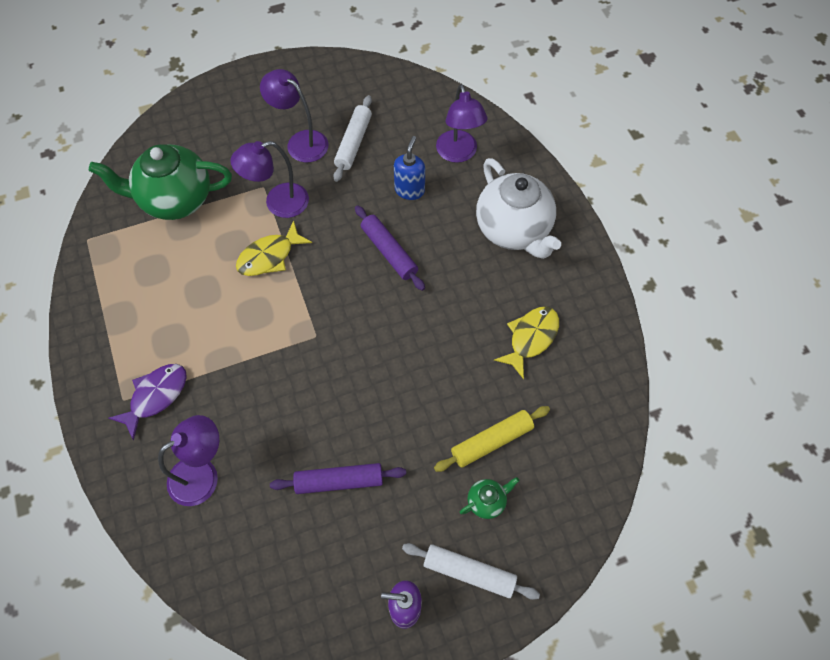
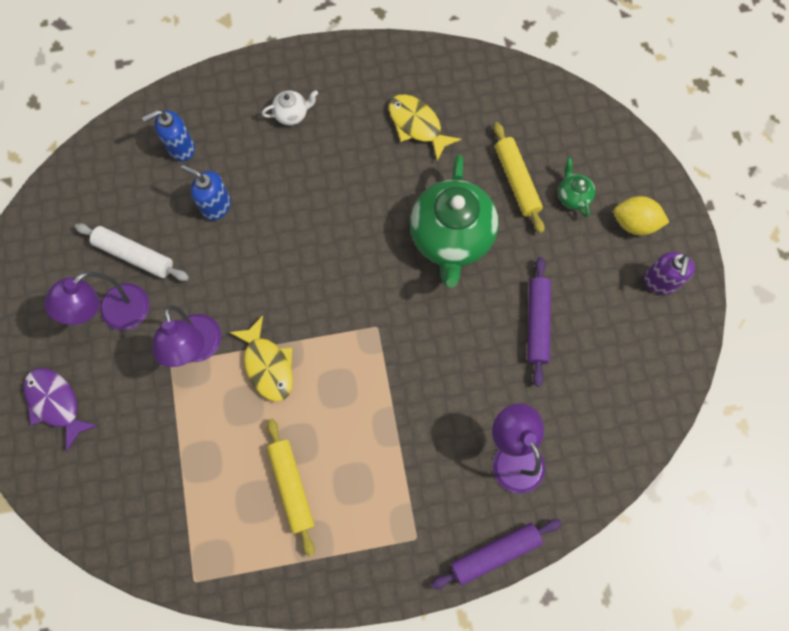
camera: 80 degrees left, 10 degrees up
(156, 396) = (418, 502): purple fish -> purple fish (56, 403)
(165, 294) = (291, 486): none -> yellow rolling pin
(175, 200) = (162, 469): green teapot -> green teapot (451, 239)
(389, 252) = (290, 239): purple rolling pin -> purple rolling pin (495, 553)
(458, 154) = (181, 148): purple lamp -> blue soap dispenser
(469, 573) = (634, 223): white rolling pin -> yellow lemon
(514, 230) = (292, 114): white teapot -> white teapot, size x0.43

